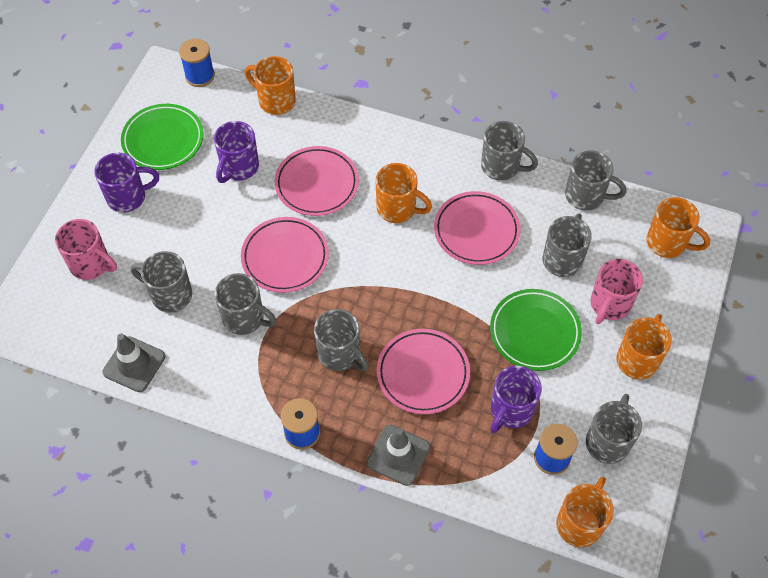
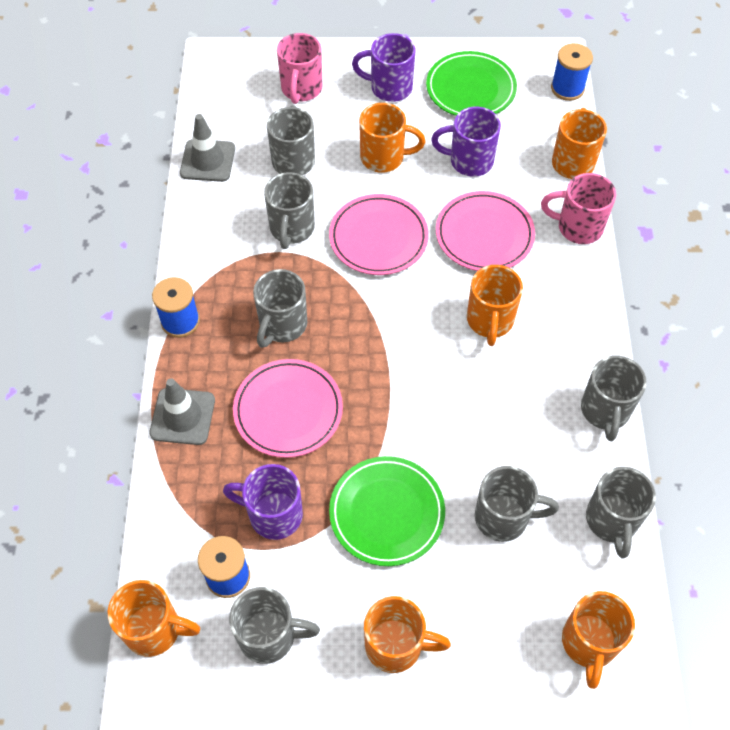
camera: 70 degrees right, 0 degrees up
(128, 197) = (389, 88): purple mug -> purple mug turned 135 degrees clockwise
(203, 226) = (384, 157): none -> orange mug
(476, 231) = (499, 410): pink plate -> none
(609, 305) = (460, 591): pink mug -> pink mug (577, 227)

